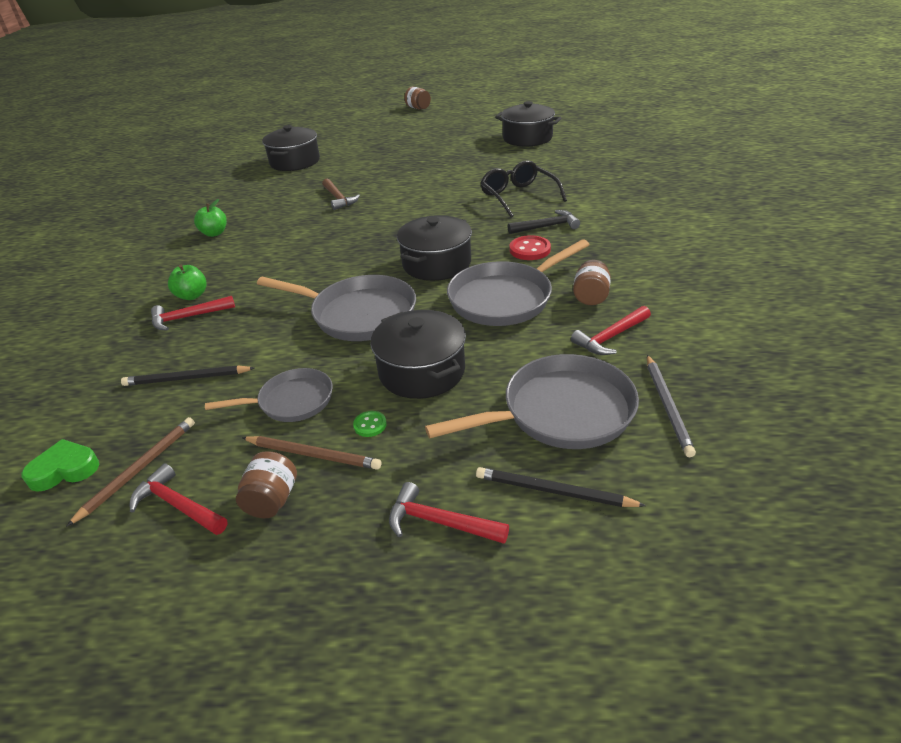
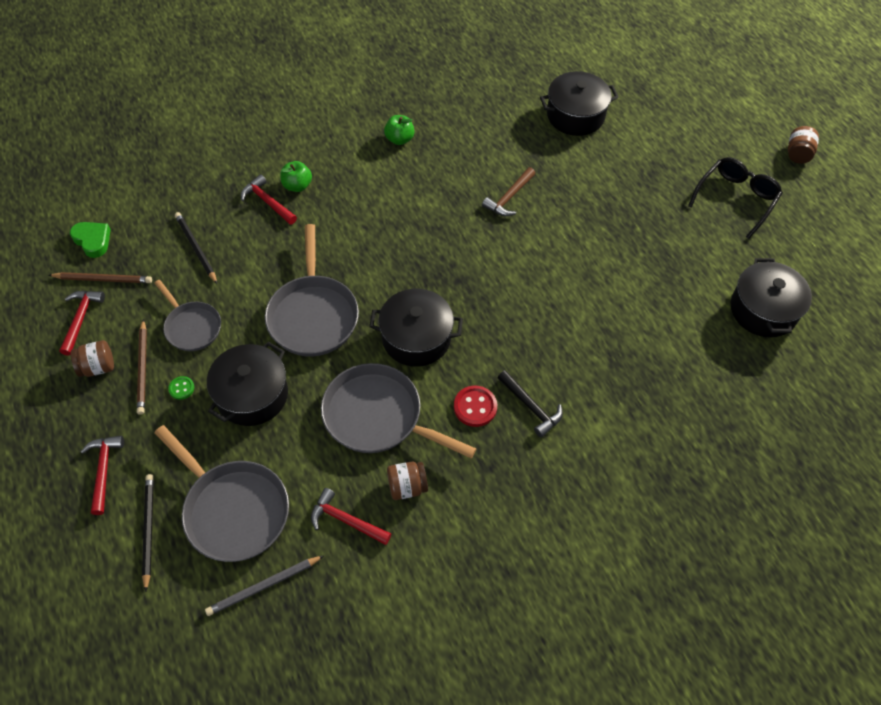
camera: 60 degrees right, 20 degrees up
(518, 196) = (590, 357): black glasses -> black glasses (736, 199)

